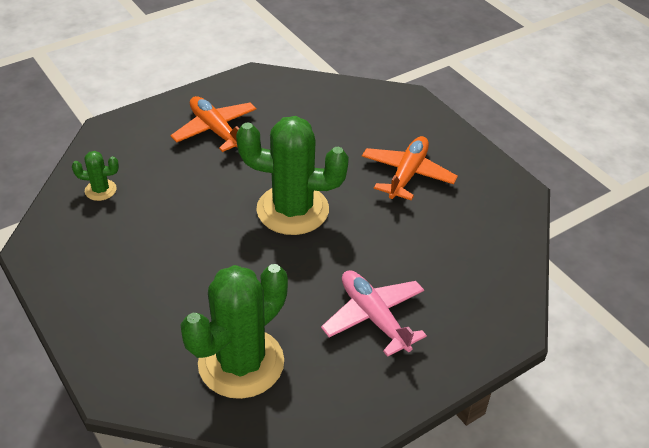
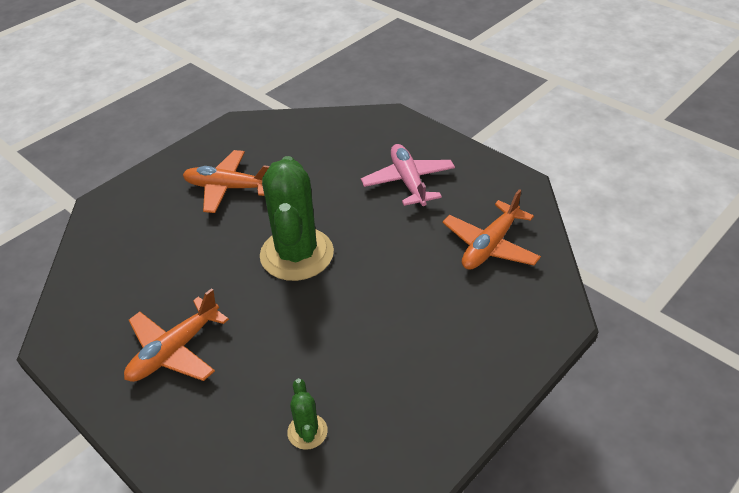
camera: 100 degrees left, 0 degrees up
(241, 363) = (490, 245): green cactus -> orange plane
(374, 317) = (408, 182): pink plane -> pink plane turned 120 degrees clockwise

